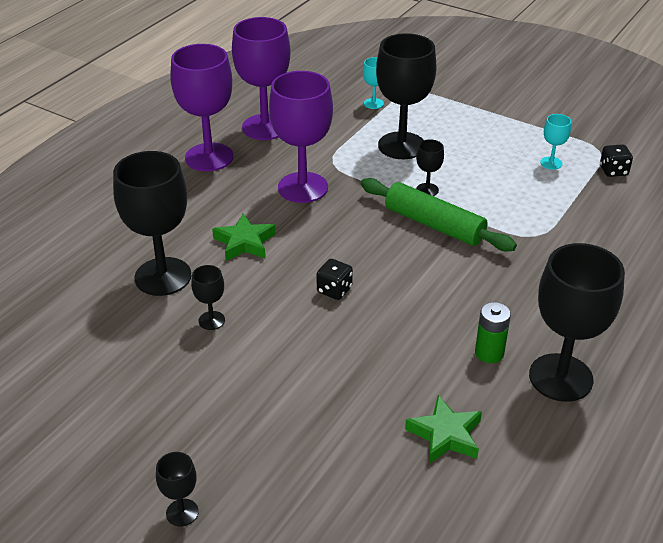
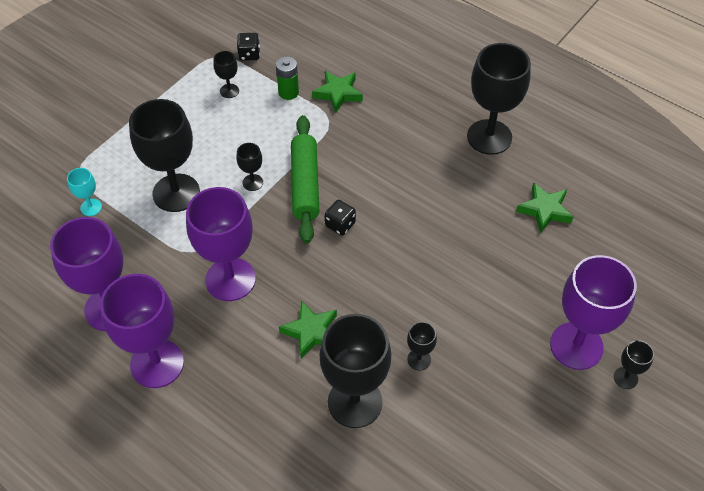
camera: 85 degrees left, 15 degrees up
(230, 461) = (576, 346): none -> purple goblet
(334, 290) = (385, 264): black dice -> black dice (340, 224)
(434, 225) = (305, 184): green rolling pin -> green rolling pin turned 45 degrees counterclockwise
(489, 353) = (464, 172): green battery -> green battery (288, 92)
(551, 163) = (229, 91): turquoise goblet -> black goblet
(581, 239) = (338, 93): none -> green star

